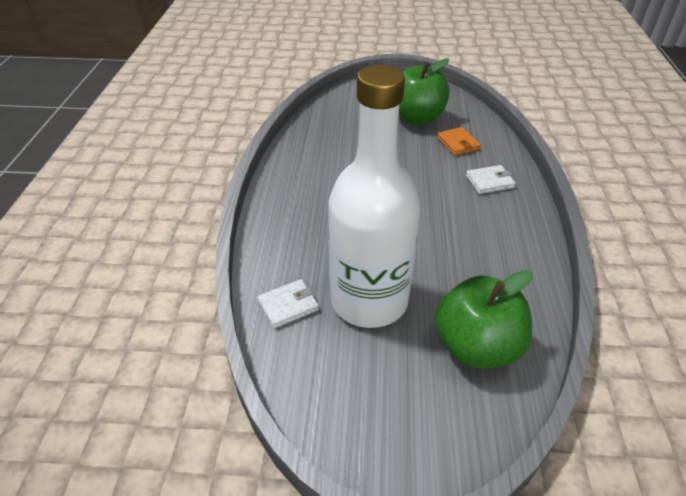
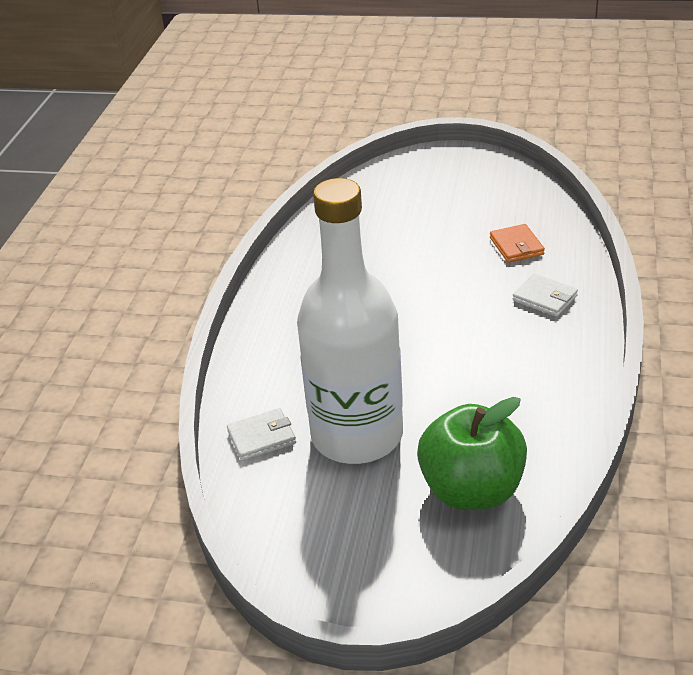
camera: 10 degrees right, 5 degrees down
(417, 118) = (470, 210): green apple -> none
(489, 182) = (544, 298): white wallet -> white wallet turned 45 degrees clockwise

